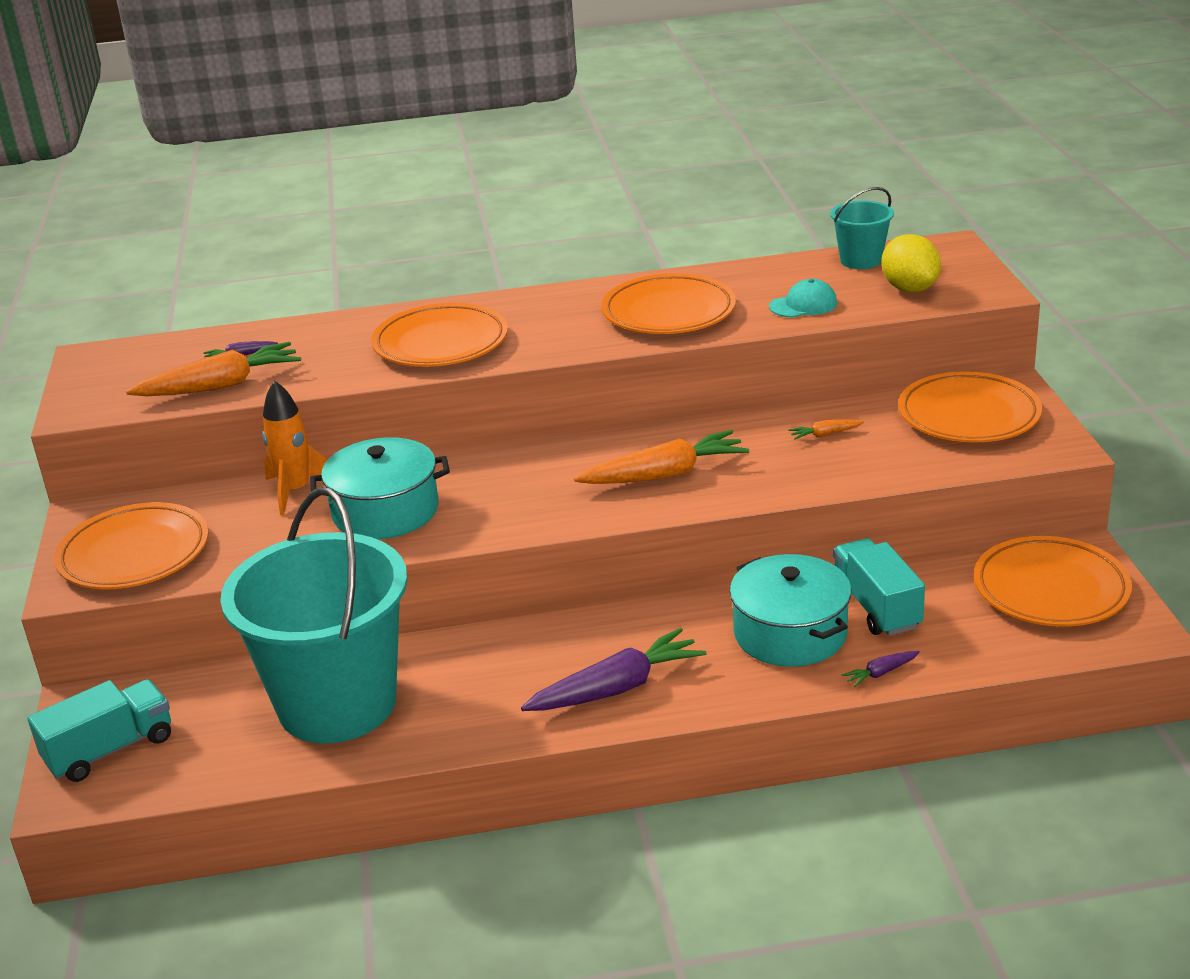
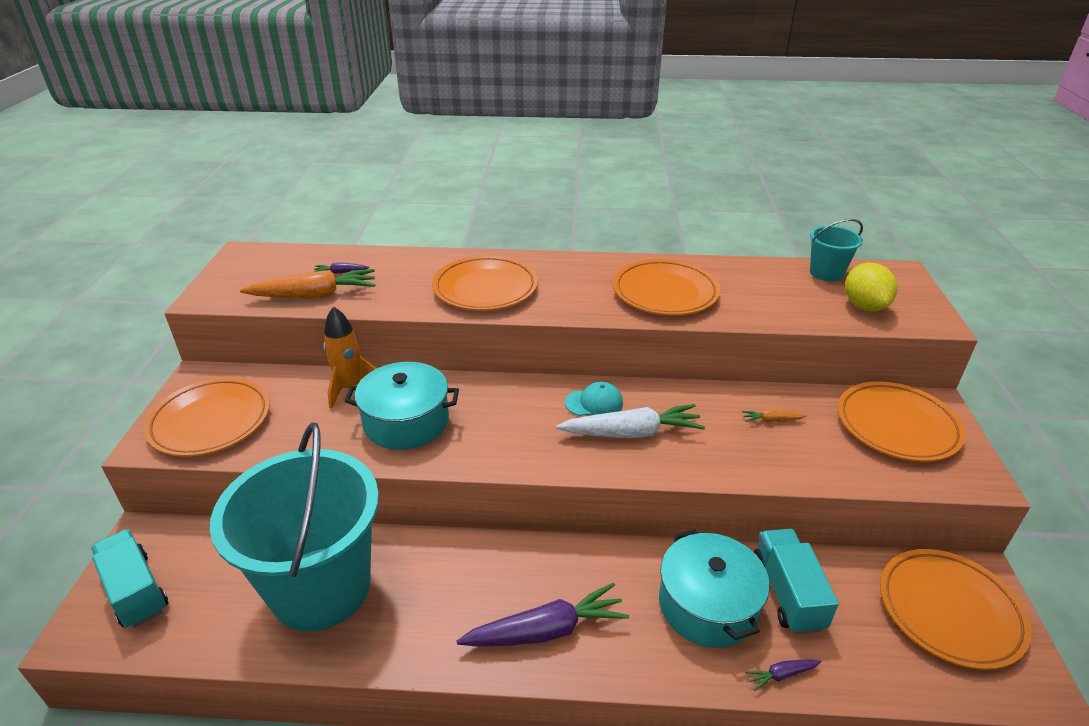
camera: 10 degrees right, 5 degrees up
(110, 750) = (136, 591): turquoise truck -> turquoise truck turned 105 degrees counterclockwise
(664, 474) = (631, 433): orange carrot -> white carrot
(803, 305) = (774, 305): turquoise cap -> turquoise cap (594, 403)

